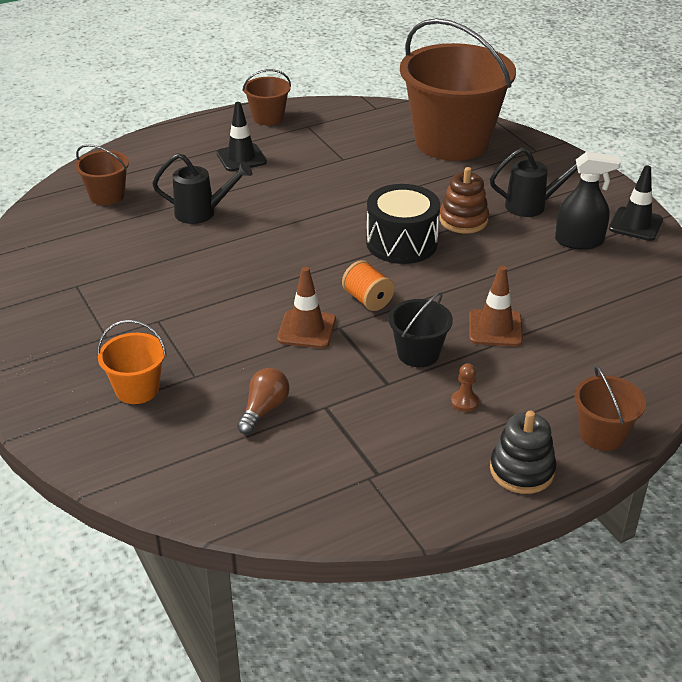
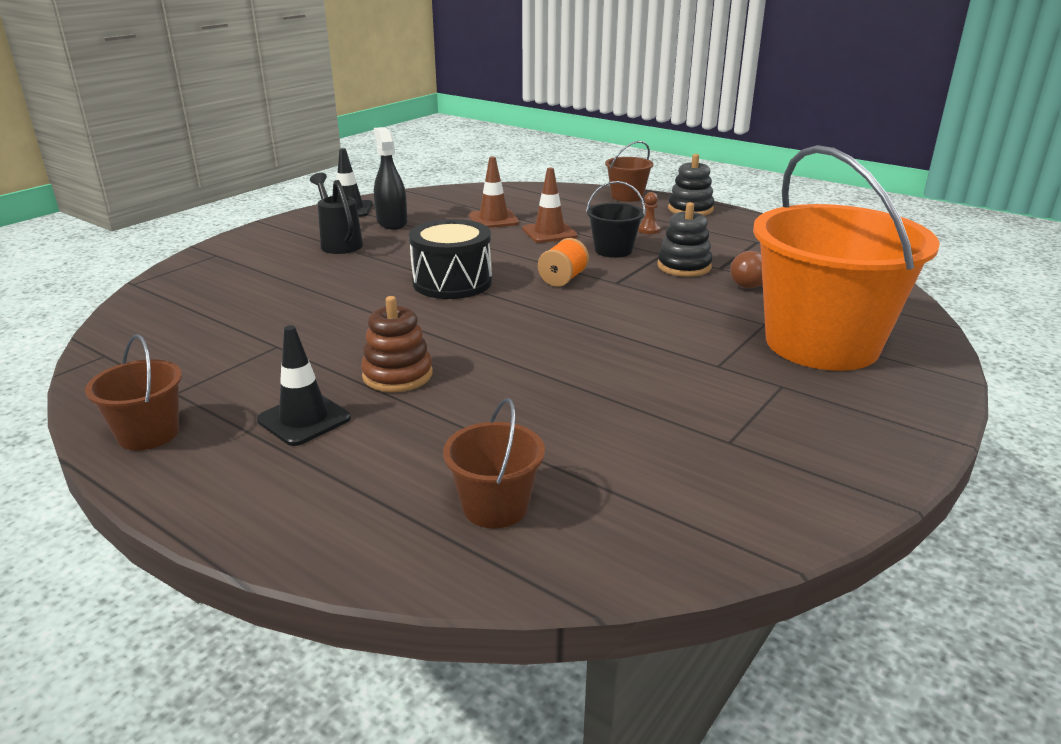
camera: 115 degrees left, 10 degrees down
(137, 389) = (821, 343): orange bucket -> orange bucket, size x2.30
(202, 213) = (481, 404): black watering can -> none
(307, 329) = (637, 293): brown traffic cone -> brown traffic cone (493, 219)
(345, 383) = (684, 266): none -> black stacking toy
(452, 142) = (206, 294): brown bucket -> none
(463, 220) = (387, 264): brown stacking toy -> brown stacking toy (397, 375)

